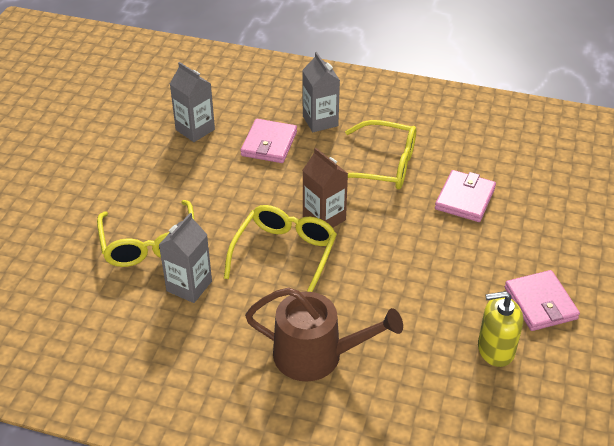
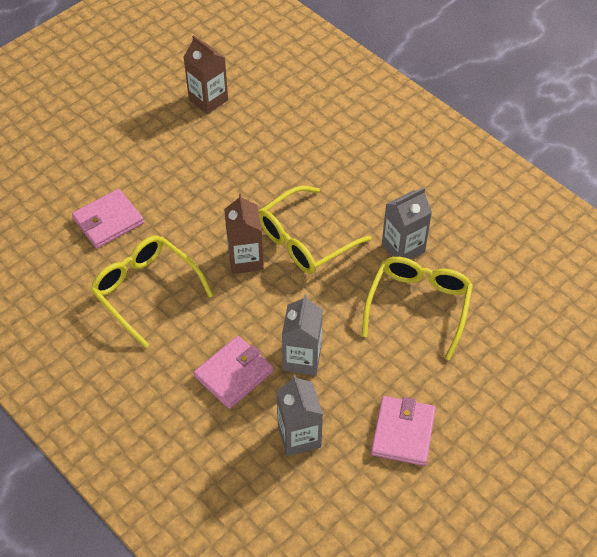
camera: 150 degrees left, 10 degrees up
(316, 355) = (337, 150): brown watering can -> none
(320, 121) = (158, 380): grey carton -> grey carton (302, 358)
(495, 349) = (208, 100): yellow soap dispenser -> brown carton
(540, 303) = (144, 114): pink wallet -> pink wallet (403, 432)

